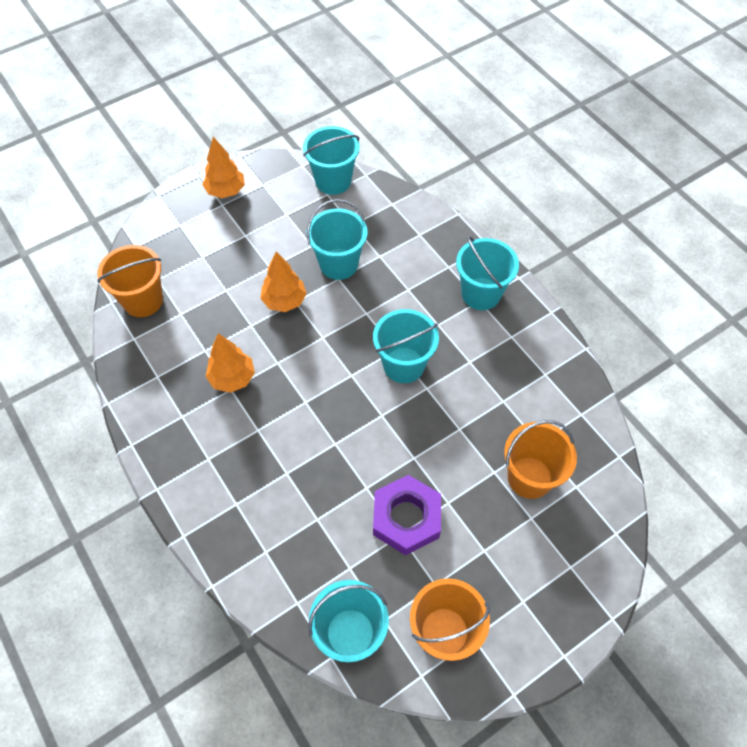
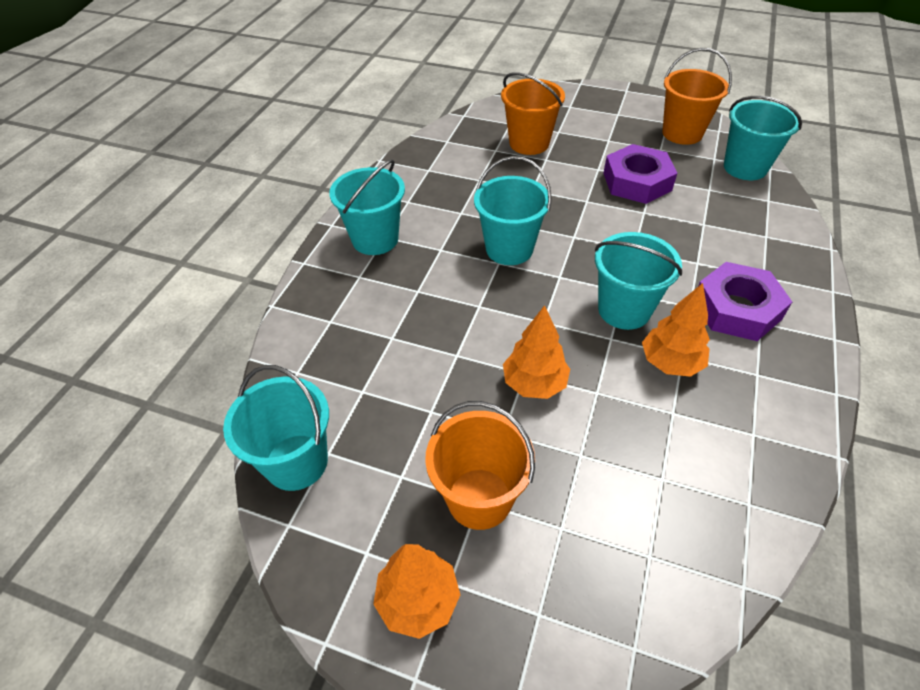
camera: 125 degrees left, 10 degrees down
(143, 300) = (696, 544): orange bucket -> orange bucket (479, 498)
(230, 455) = (737, 309): none -> purple nut
(339, 264) = (436, 367): turquoise bucket -> turquoise bucket (624, 310)

